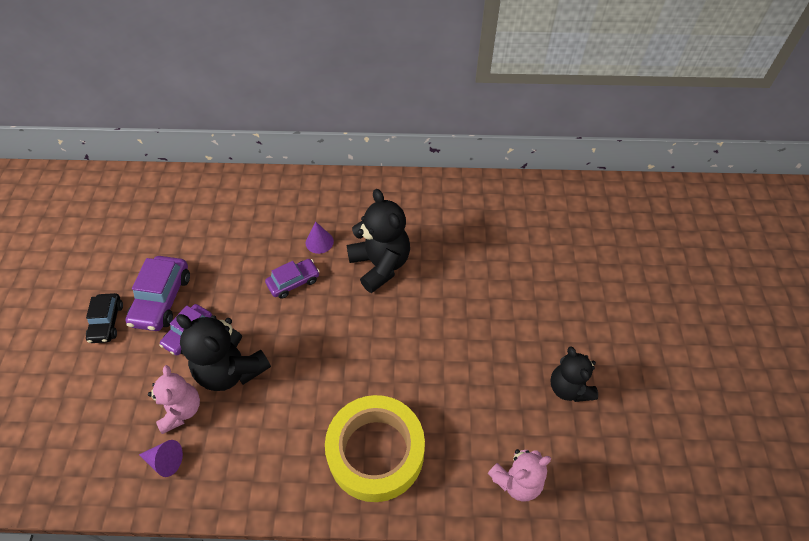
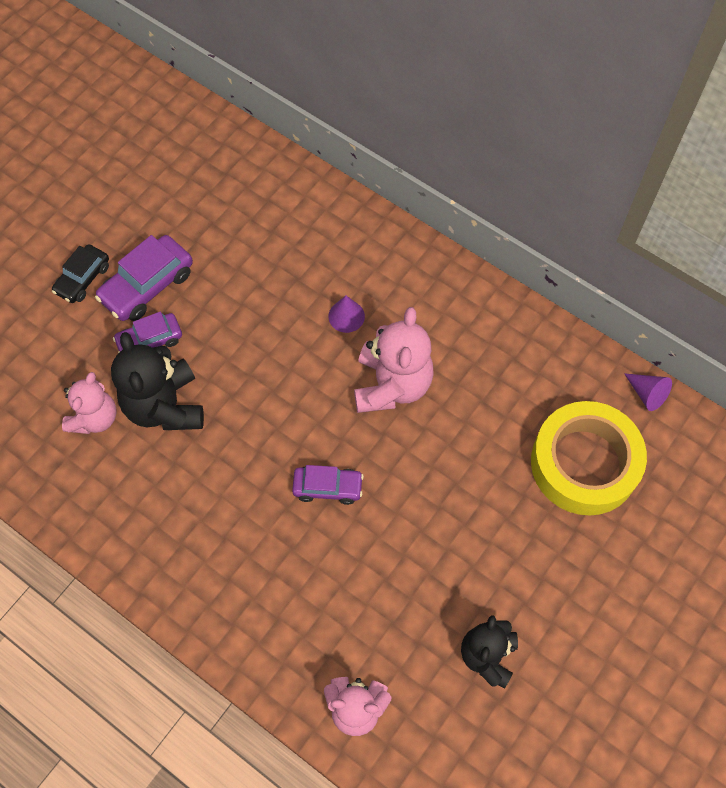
camera: 35 degrees right, 10 degrees up
(165, 461) = (52, 459): purple cone -> purple cone (647, 394)
(293, 282) = (287, 347): purple car -> purple car (328, 487)
(376, 452) = (242, 583): yellow tape -> yellow tape (584, 463)
(380, 265) = (392, 385): black teddy bear -> pink teddy bear

